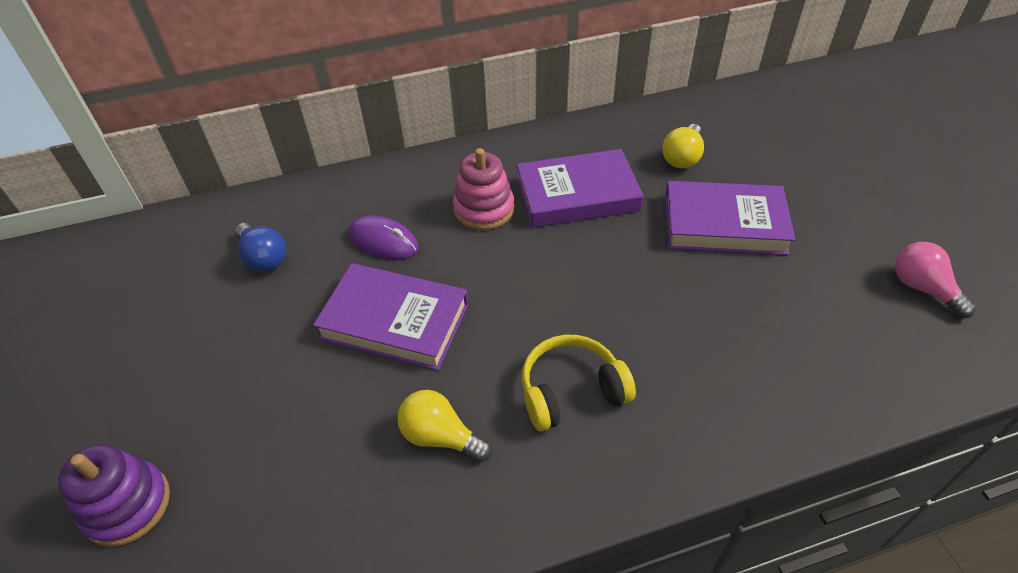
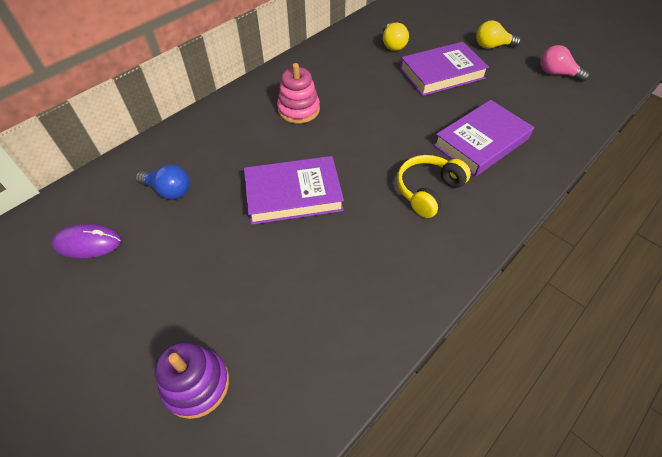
camera: 30 degrees left, 5 degrees up
(383, 241) = (247, 150): purple mouse -> purple mouse (88, 243)
(440, 437) = (374, 246): yellow light bulb -> yellow light bulb (492, 46)
(577, 194) = (349, 83): purple book -> purple book (481, 142)

